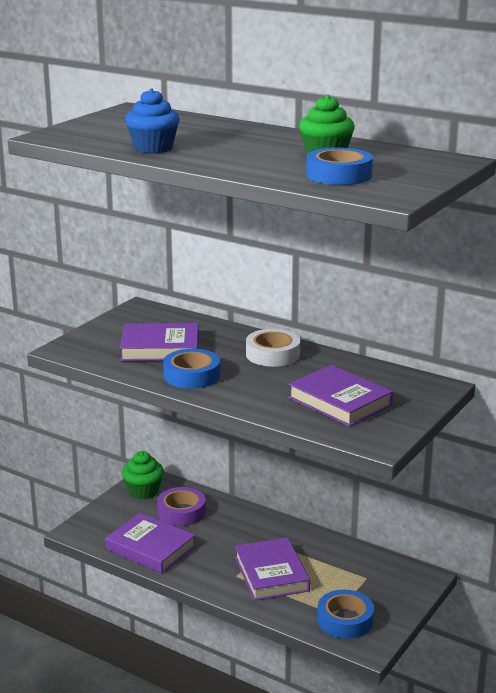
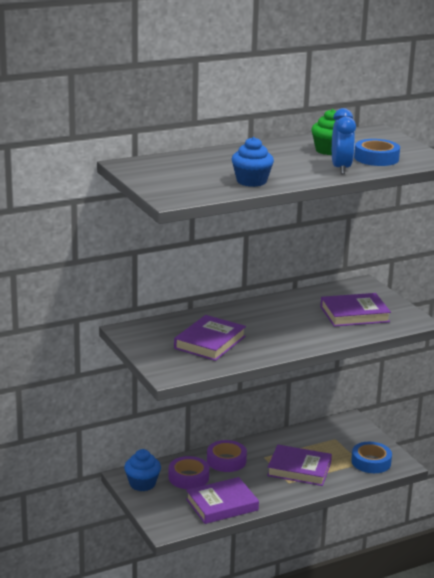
camera: 60 degrees left, 0 degrees up
(143, 491) = (142, 484): green cupcake -> blue cupcake
(191, 375) = (267, 344): blue tape -> none
(237, 523) = (226, 460): none -> purple tape
(266, 169) = (341, 168): none -> blue clock
(272, 354) = (264, 312): white tape -> none

